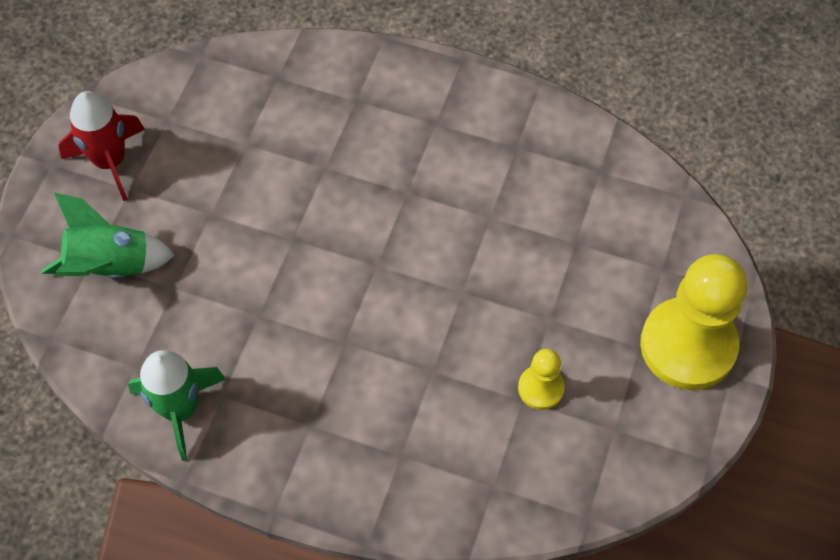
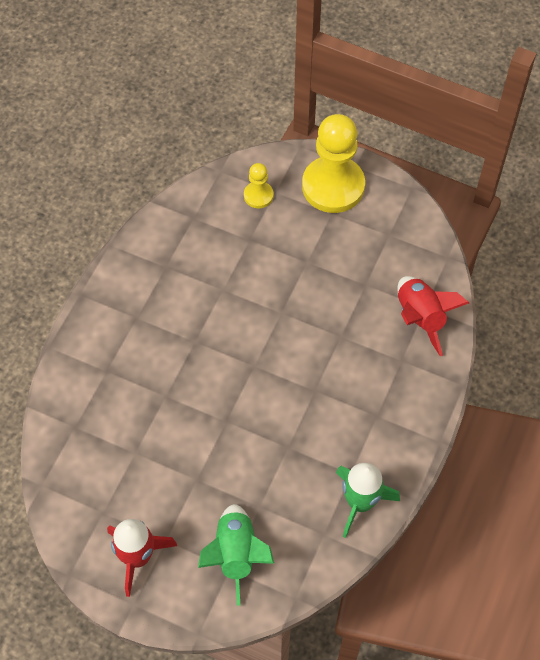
camera: 85 degrees left, 0 degrees up
(475, 479) = (420, 318): none -> red rocket
(541, 388) = (358, 273): yellow pawn -> yellow pawn (258, 195)

